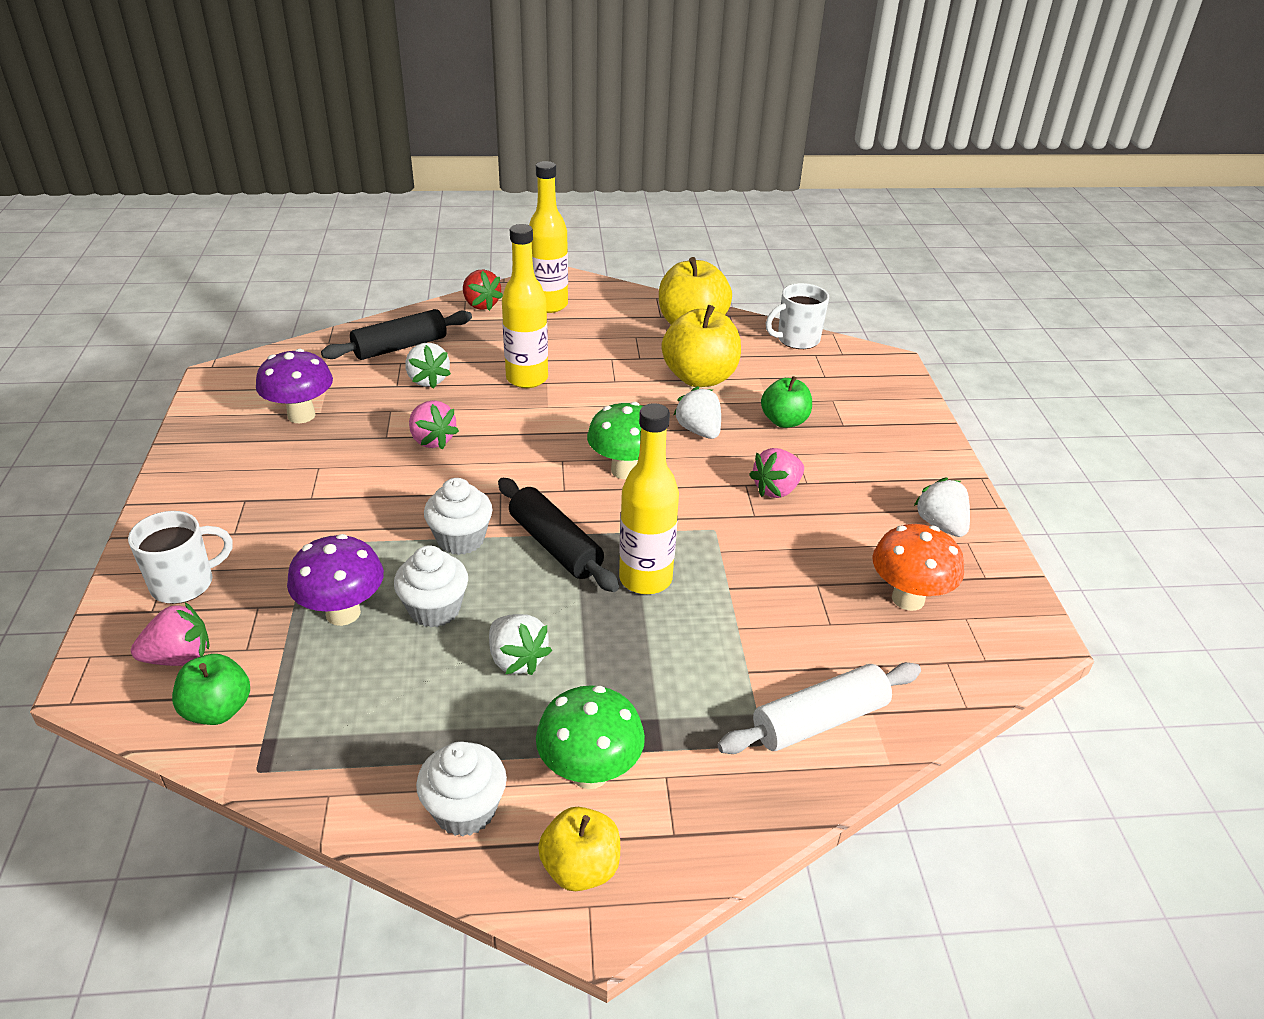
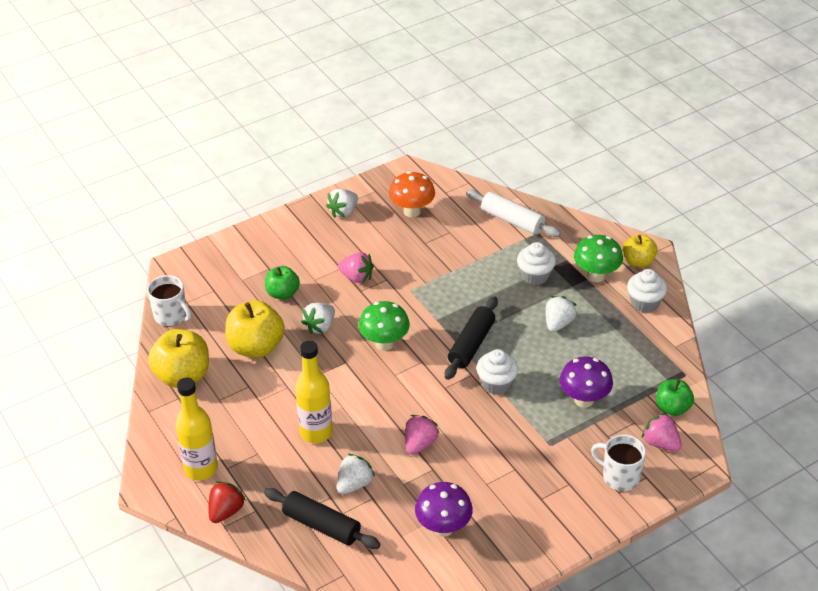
camera: 115 degrees left, 5 degrees up
(435, 609) = (553, 367): white cupcake -> white cupcake (535, 276)
(645, 579) = (469, 301): yellow bottle -> none

